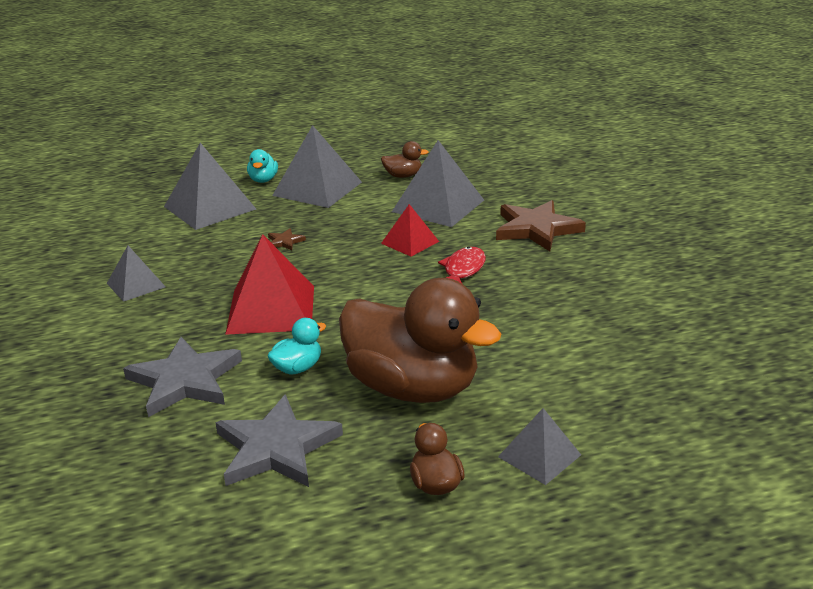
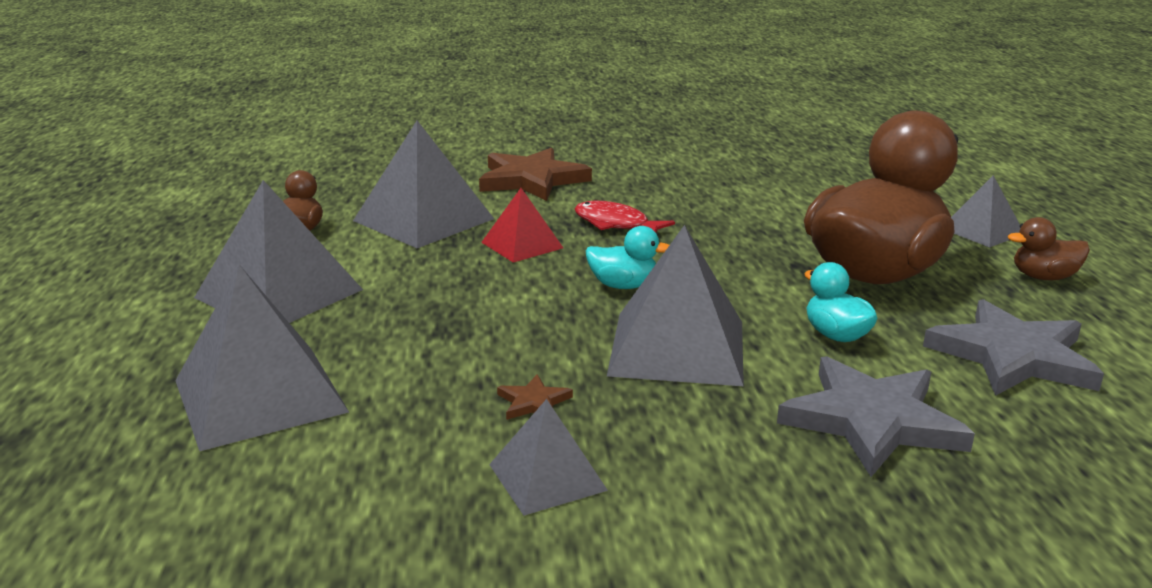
camera: 80 degrees left, 5 degrees down
(263, 180) = (186, 338): turquoise duck -> turquoise duck (623, 285)
(271, 309) = (677, 348): red pyramid -> grey pyramid
(285, 242) = (461, 329): brown star -> brown star (533, 402)

